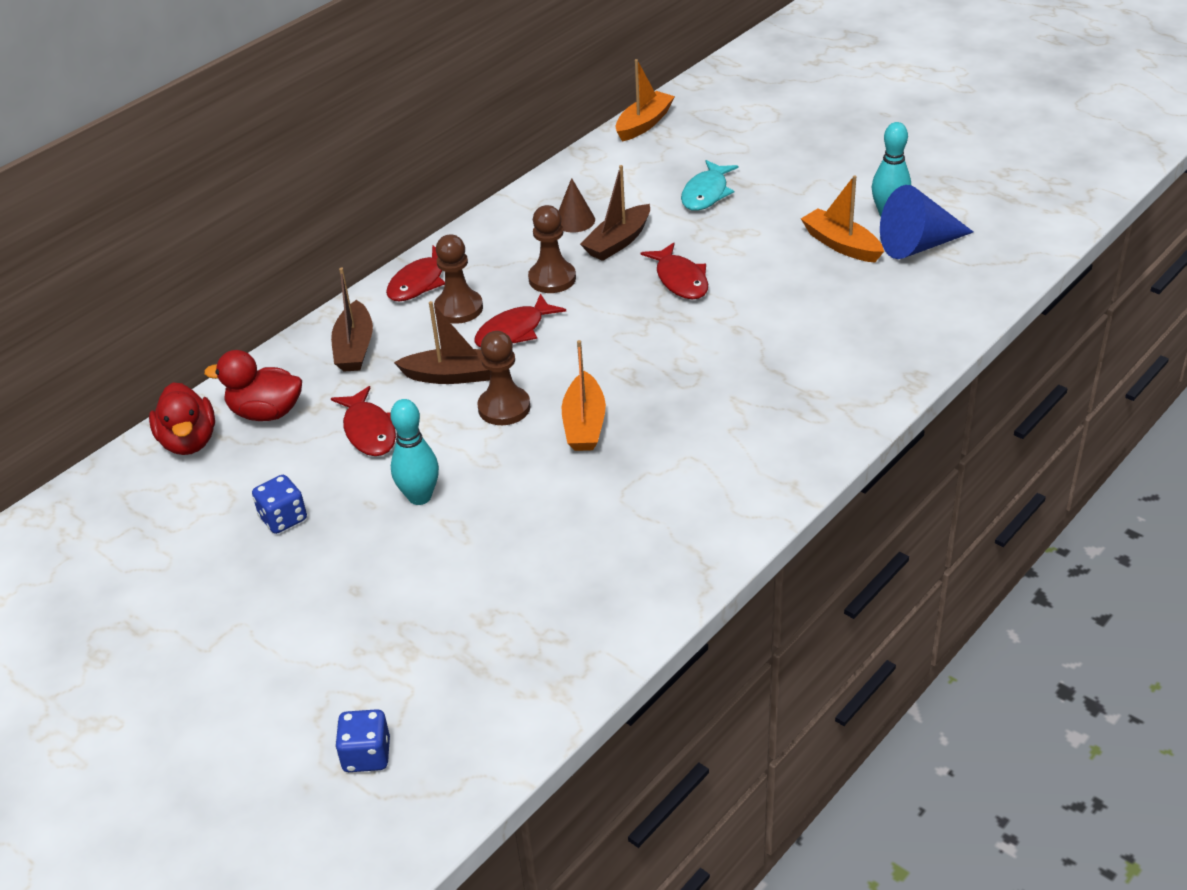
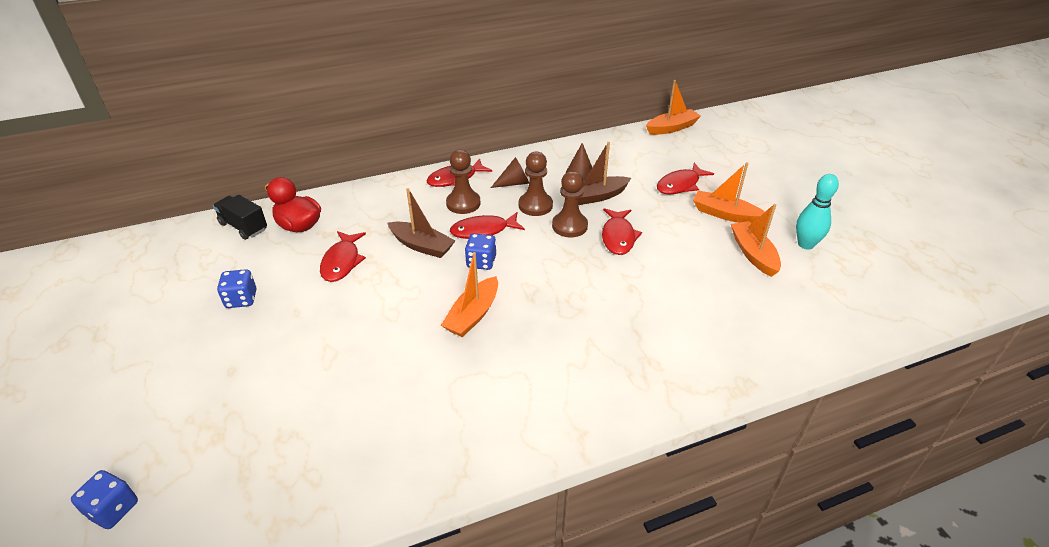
camera: 25 degrees right, 0 degrees up
(189, 441) = (243, 226): red duck -> black truck
(354, 348) = (383, 205): brown boat -> none
(420, 497) = (328, 321): turquoise bowling pin -> none
(502, 261) = (514, 183): none -> brown cone
(504, 408) = (433, 281): brown pawn -> brown pawn (569, 226)
(543, 366) = (481, 262): none -> blue dice
(706, 193) = (680, 185): turquoise fish -> red fish
(781, 211) = (725, 214): none -> orange boat
(918, 245) = (814, 276): blue cone -> none

